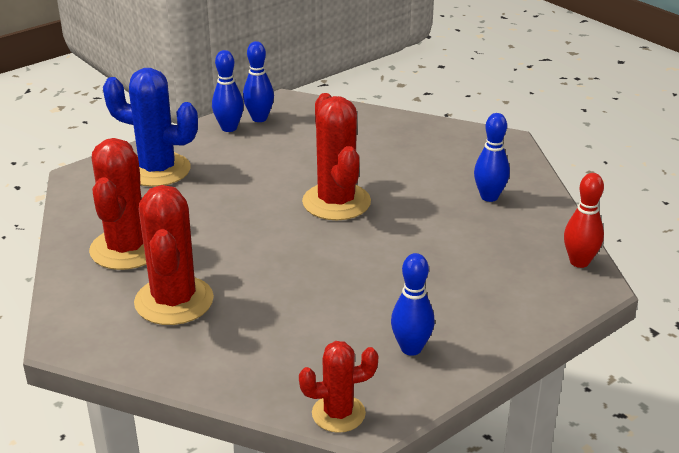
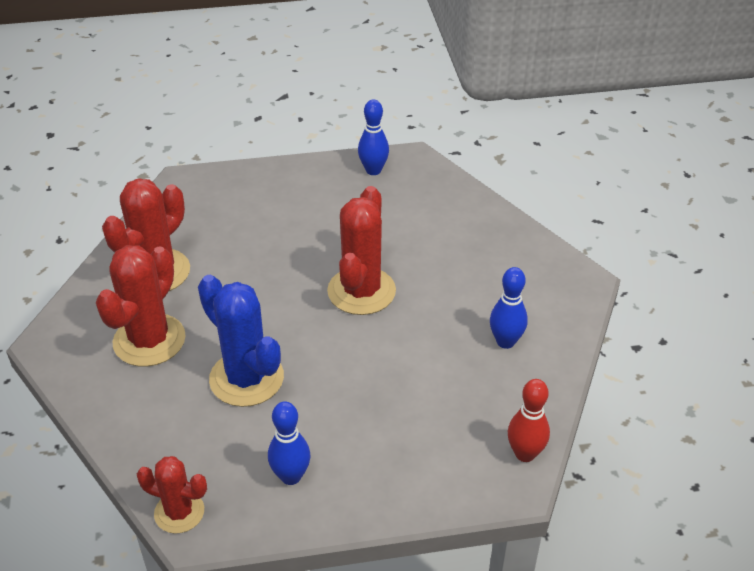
camera: 30 degrees right, 10 degrees up
(158, 170) = (244, 198): blue cactus -> blue cactus (246, 378)
(229, 128) = (338, 172): blue bowling pin -> none

